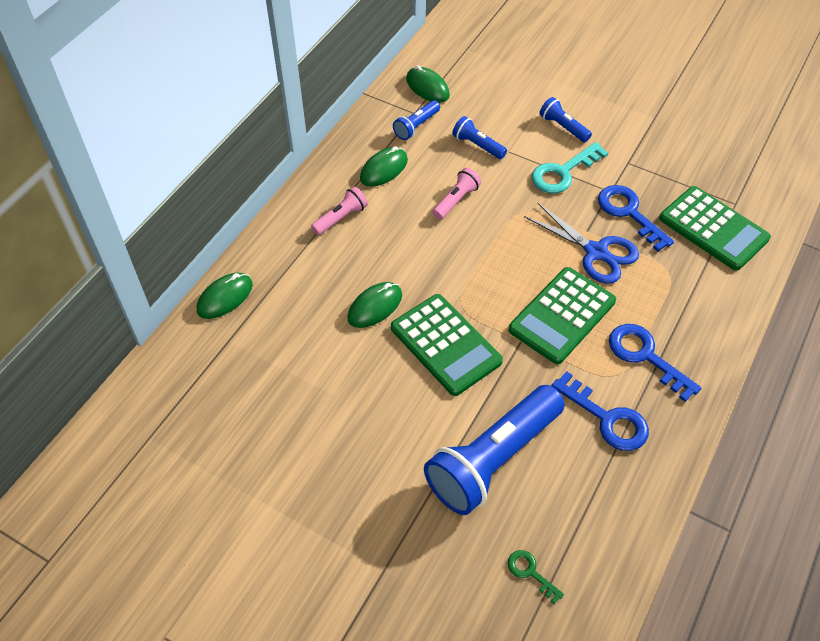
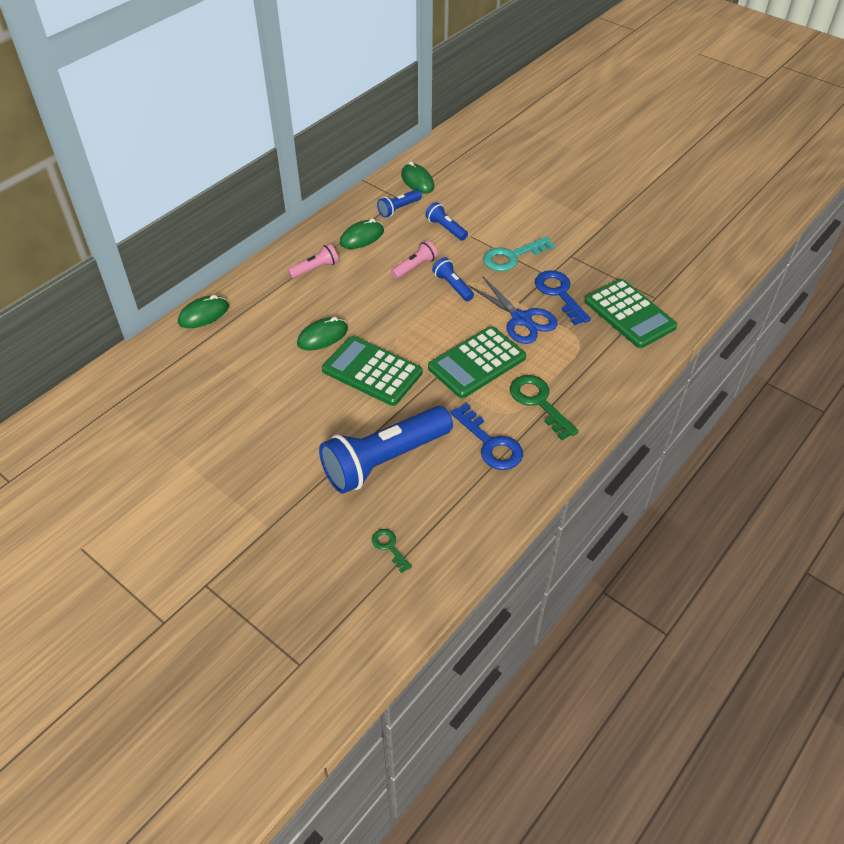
camera: 10 degrees right, 5 degrees down
(445, 345) = (372, 371): green calculator -> green calculator turned 150 degrees clockwise
(563, 127) = (523, 223): blue flashlight -> blue flashlight (452, 286)
(645, 356) = (538, 402): blue key -> green key

